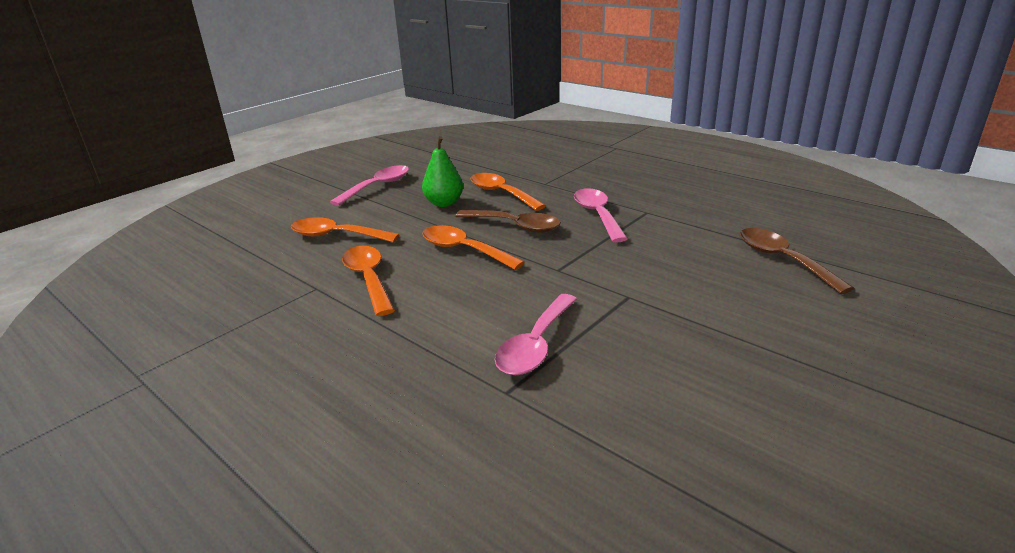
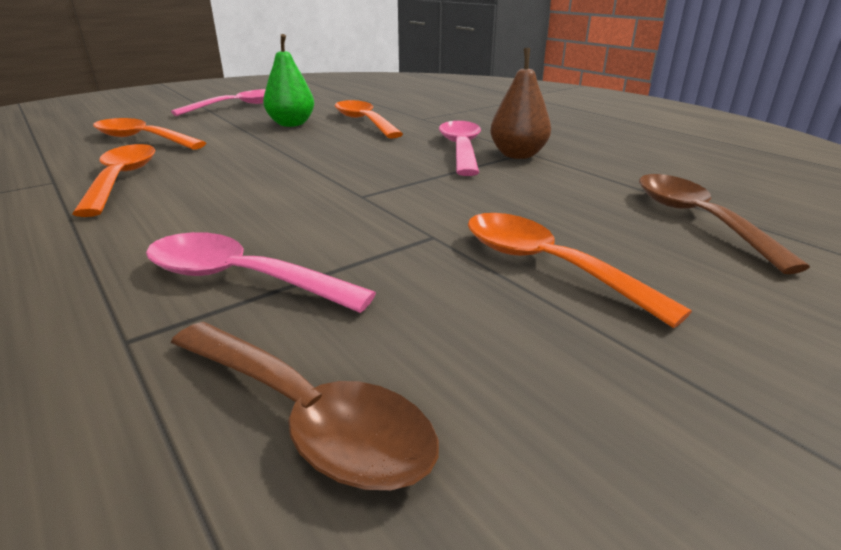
camera: 10 degrees right, 0 degrees up
(464, 250) = (266, 165): orange spoon -> orange spoon (547, 266)
(514, 226) = (350, 149): brown spoon -> brown spoon (306, 416)
(536, 345) = (241, 279): pink spoon -> pink spoon turned 75 degrees clockwise
(642, 216) = (518, 155): none -> brown pear

